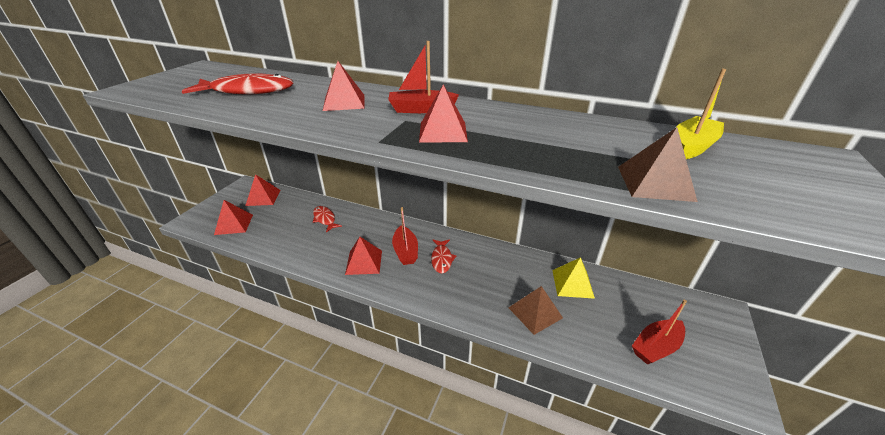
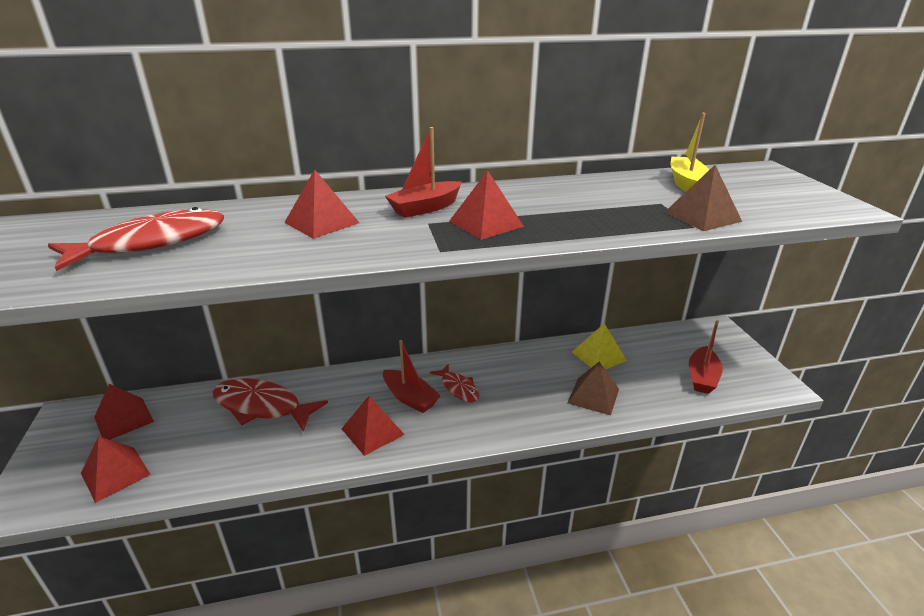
camera: 35 degrees left, 5 degrees down
(325, 219) = (262, 406): red fish -> red fish, size x1.77

